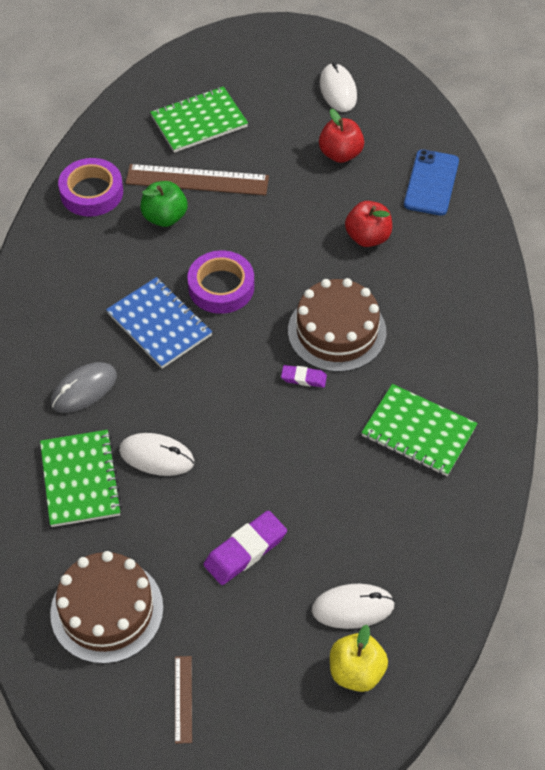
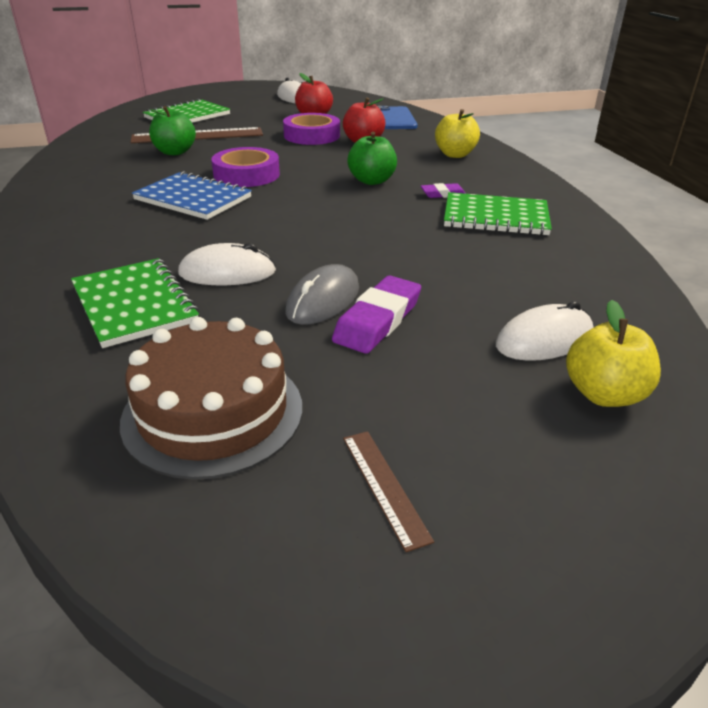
camera: 20 degrees left, 20 degrees down
(84, 389) = (120, 244): grey mouse -> grey mouse (323, 300)
(91, 192) = (98, 149): purple tape -> purple tape (312, 135)
(303, 378) = (359, 206): purple eraser -> purple eraser (443, 194)
(337, 331) = (372, 181): brown cake -> green apple
(451, 294) = (455, 155): none -> yellow apple

